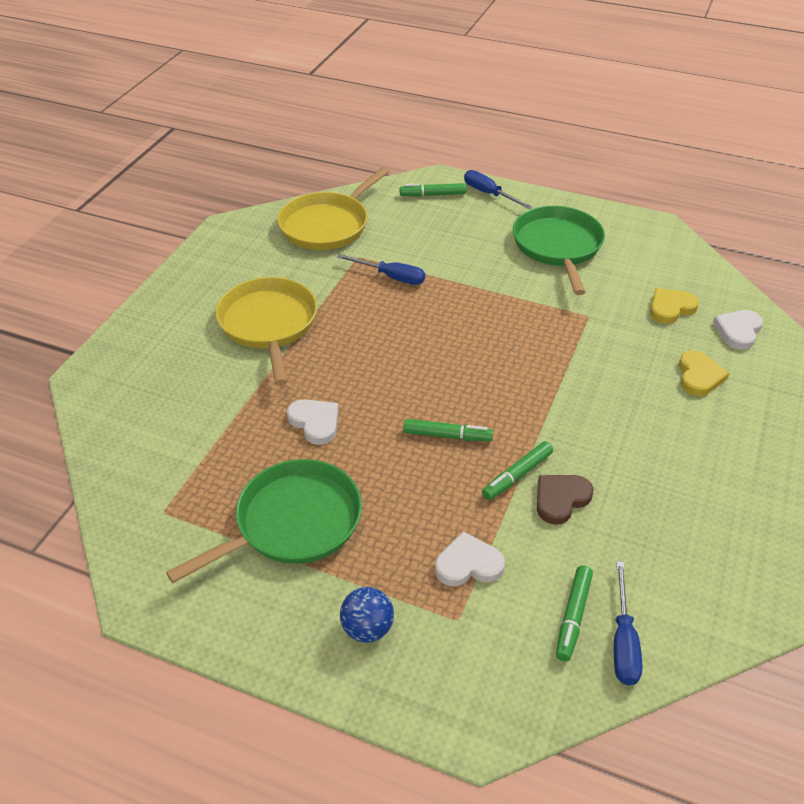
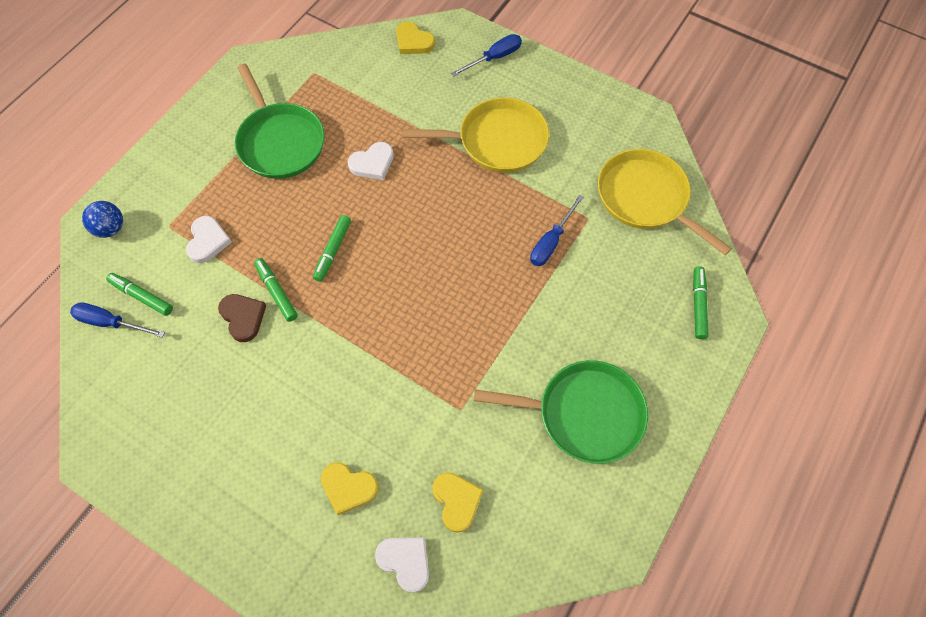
camera: 100 degrees right, 20 degrees up
(108, 415) = (413, 41): none -> yellow heart
(367, 628) = (182, 175): blue ball -> blue ball (111, 228)
(489, 194) = (697, 366): blue screwdriver -> blue screwdriver (494, 58)

